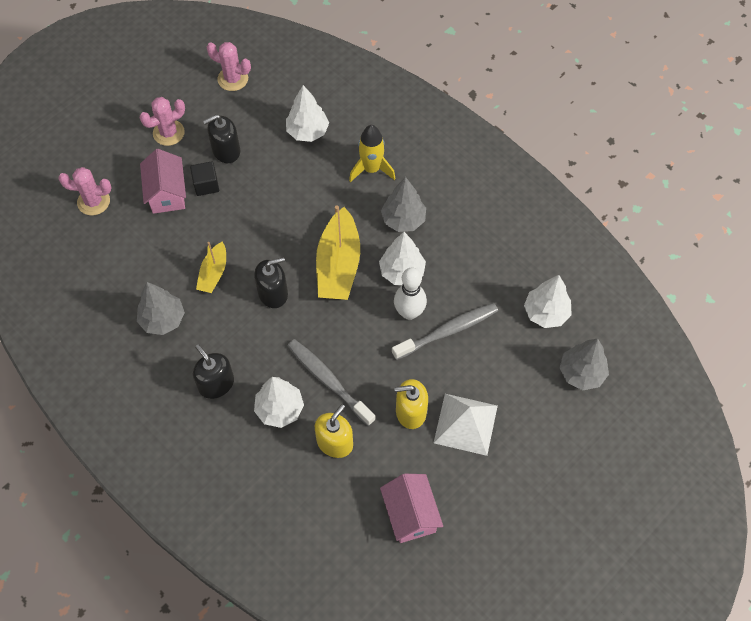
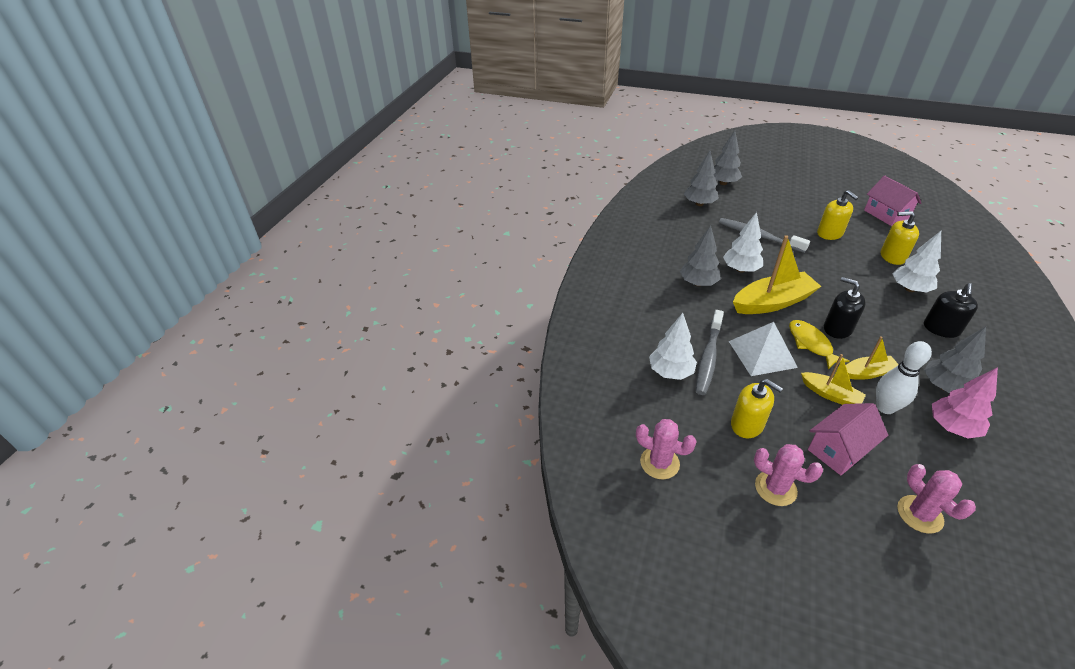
camera: 115 degrees left, 20 degrees down
(129, 287) = (952, 427): none -> pink tree
(206, 185) = (797, 421): black cube -> none
(213, 227) = (830, 394): none -> yellow boat
(226, 150) = (747, 424): black soap dispenser -> yellow soap dispenser
(233, 79) = (659, 463): pink cactus -> pink cactus turned 60 degrees counterclockwise
(270, 256) = (811, 344): none -> yellow fish
(329, 381) = (860, 274): grey toothbrush -> grey toothbrush (708, 357)
(371, 169) = (670, 316): yellow rocket -> none
(409, 312) = (766, 256): white bowling pin -> white bowling pin (885, 407)
(410, 514) = (886, 215): pink house -> pink house turned 75 degrees counterclockwise
(465, 424) = (807, 212): white pyramid -> white pyramid (762, 354)
(546, 313) = (699, 204): white tree -> grey tree

